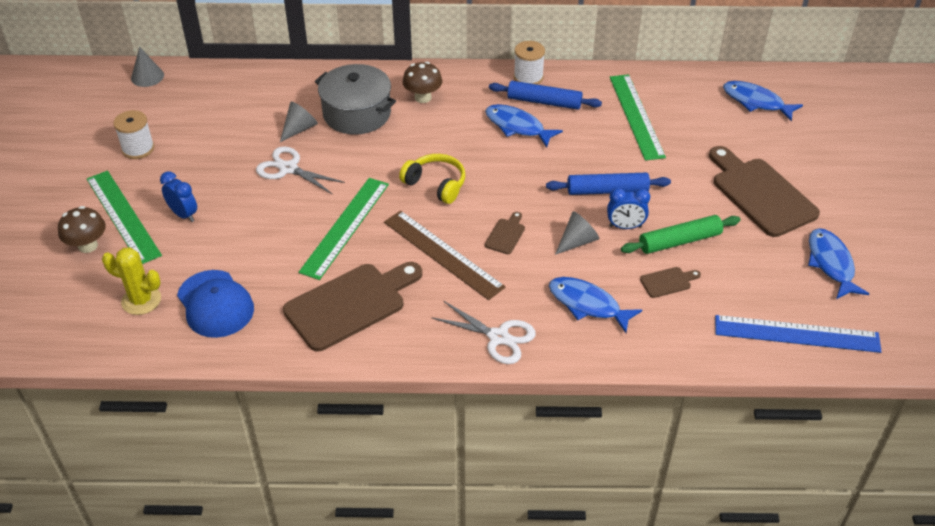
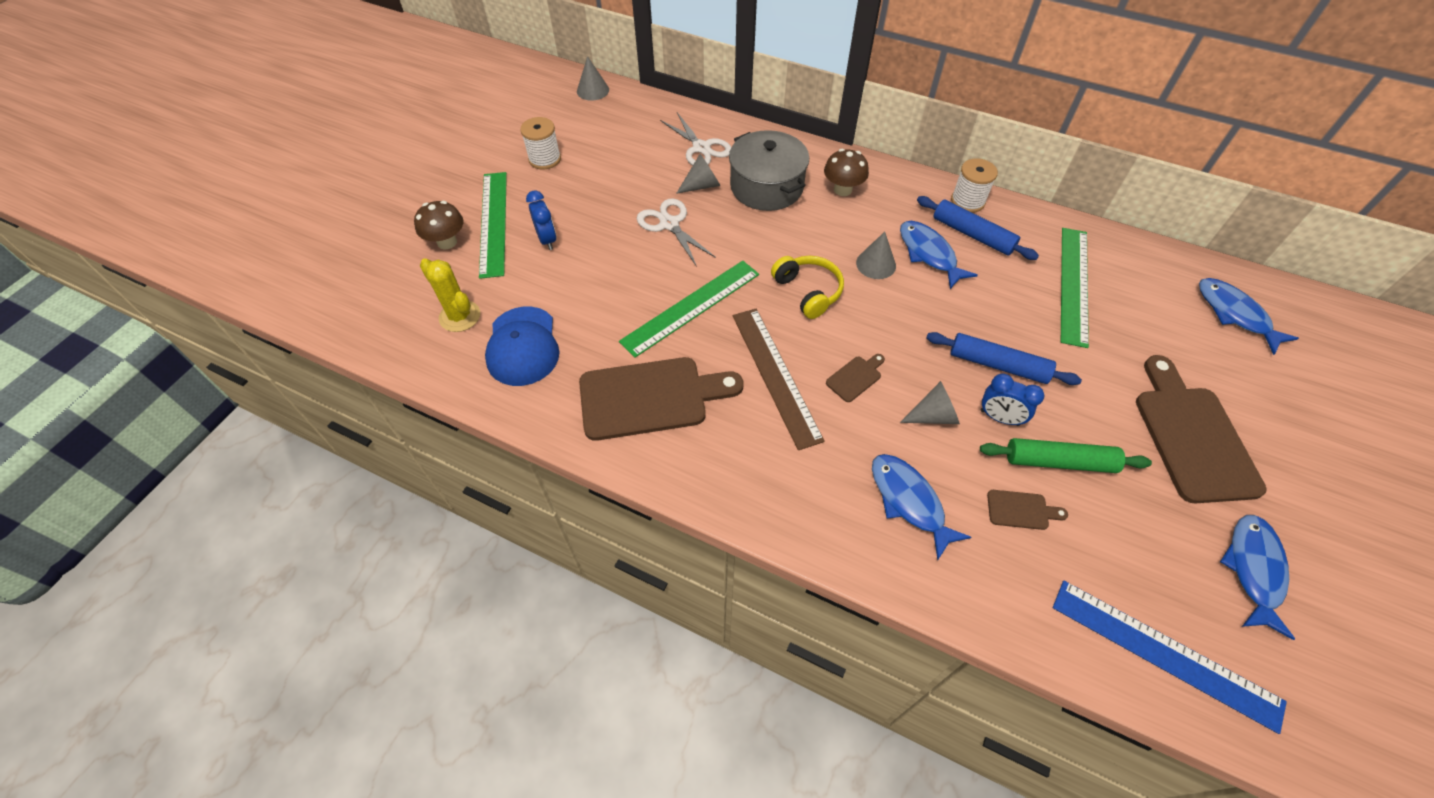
camera: 25 degrees right, 10 degrees up
(479, 147) = (876, 264): none -> grey cone
(498, 337) = (786, 501): white scissors -> white scissors (701, 148)

